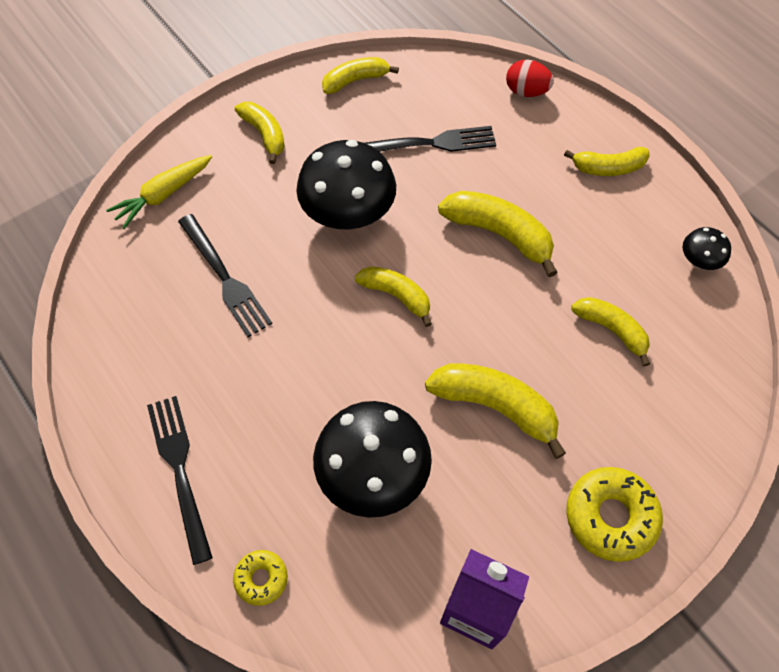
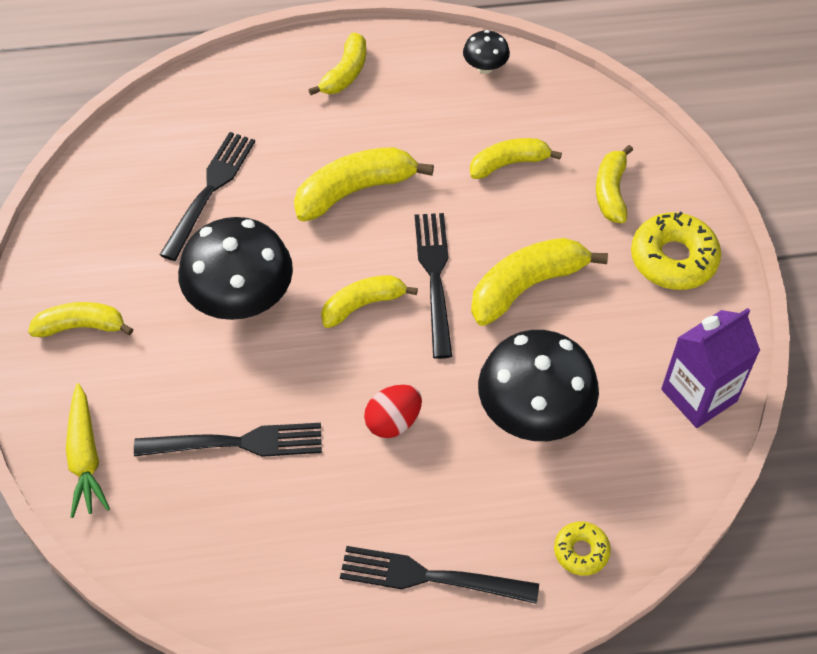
camera: 60 degrees left, 5 degrees down
(355, 80) = (78, 213): yellow banana -> yellow banana (611, 191)
(456, 332) = (434, 277): none -> black fork
(526, 91) = (211, 84): red egg -> red egg (393, 421)

